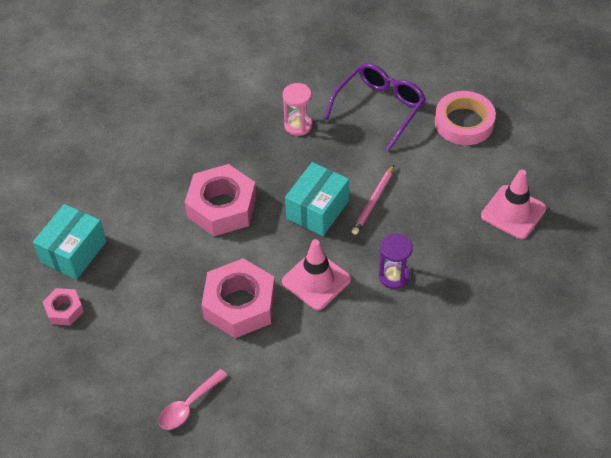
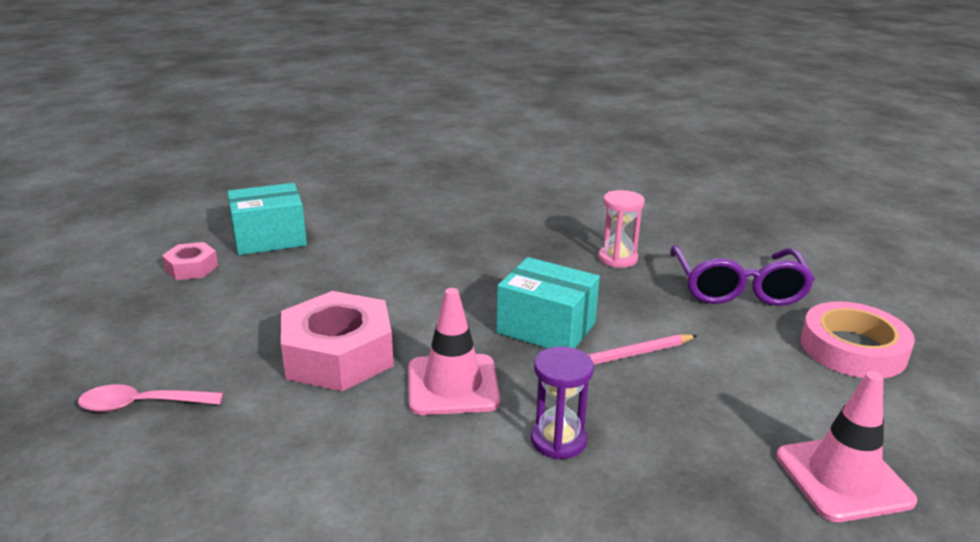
camera: 40 degrees right, 25 degrees down
(222, 207) = (446, 275): pink nut -> none
(317, 209) = (546, 328): turquoise box -> turquoise box turned 45 degrees clockwise
(379, 109) = (737, 287): purple glasses -> purple glasses turned 105 degrees clockwise

